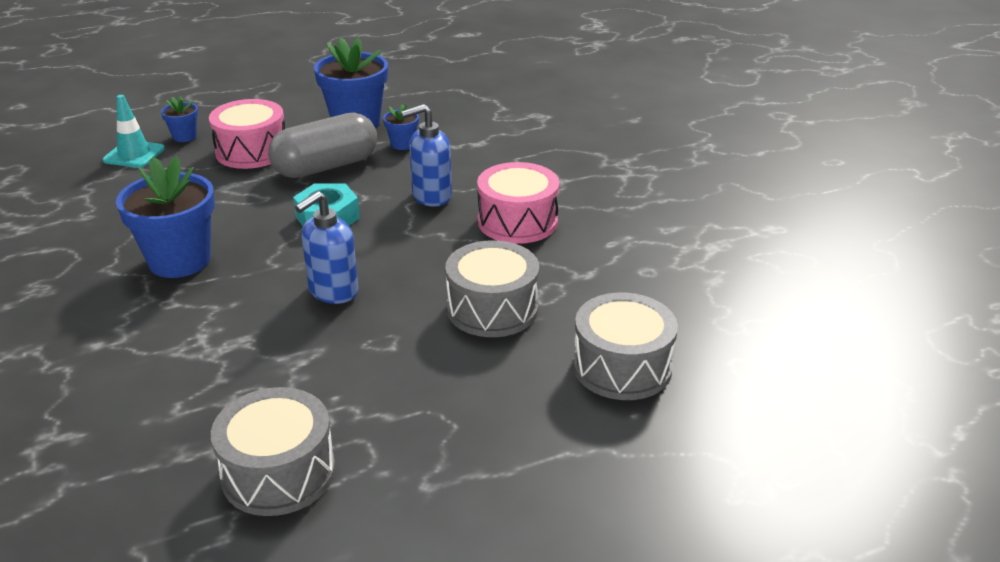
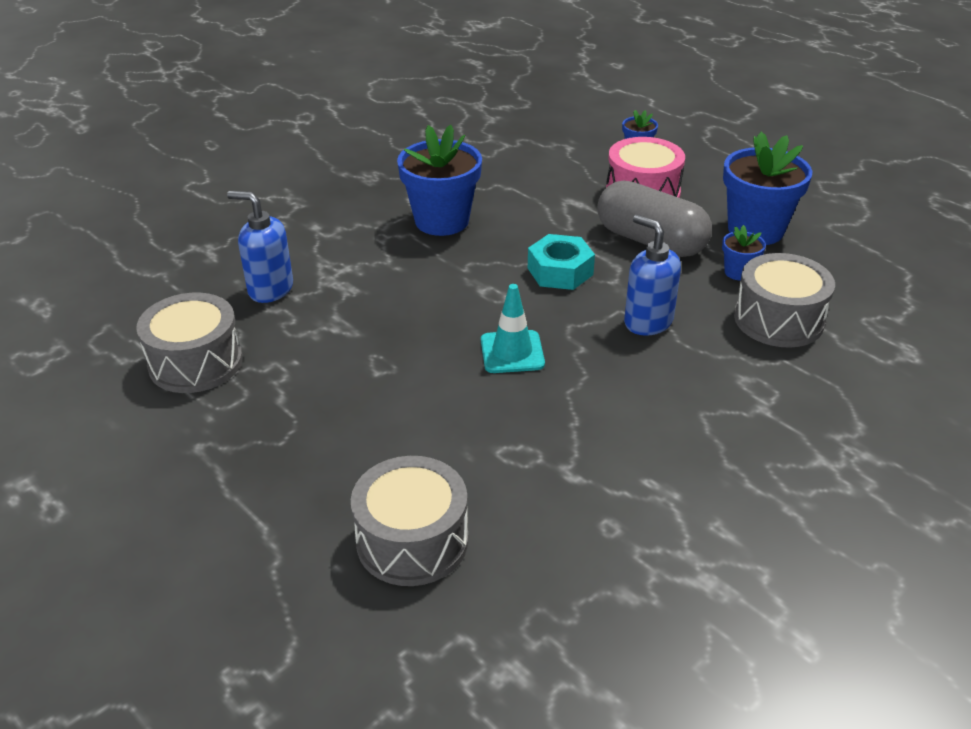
camera: 70 degrees right, 5 degrees up
(134, 154) = (586, 140): turquoise traffic cone -> turquoise traffic cone (512, 352)
(333, 291) = (442, 313): blue soap dispenser -> blue soap dispenser (270, 289)
(492, 309) = (467, 419): grey drum -> grey drum (778, 319)
(517, 221) = (643, 396): pink drum -> none

